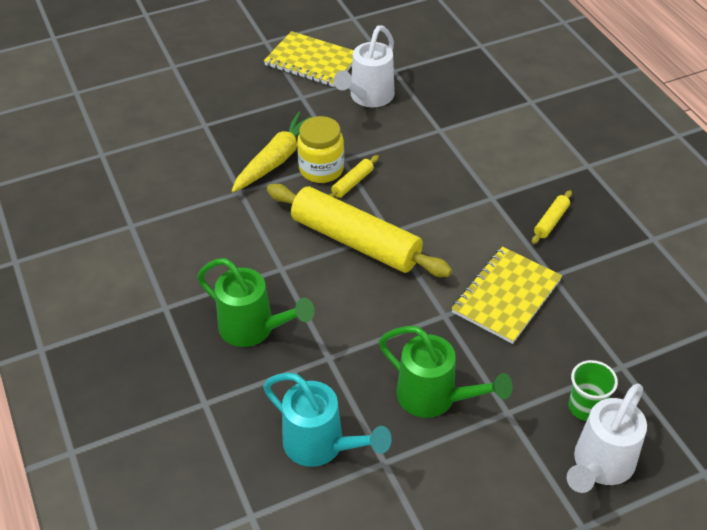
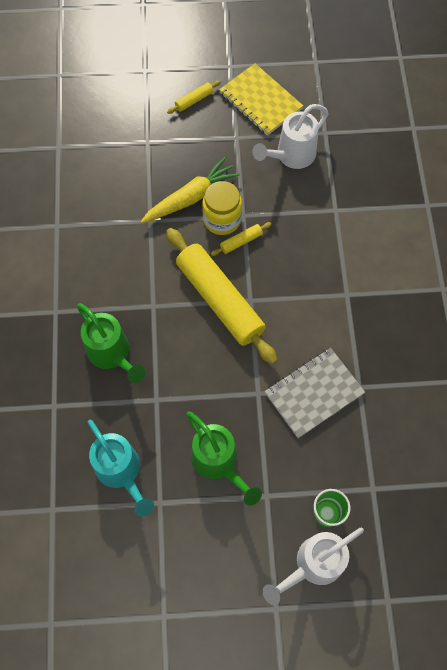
camera: 20 degrees right, 20 degrees up
(506, 296) = (314, 393): yellow notebook -> grey notebook
(551, 221) = (384, 334): yellow rolling pin -> yellow rolling pin (194, 100)

